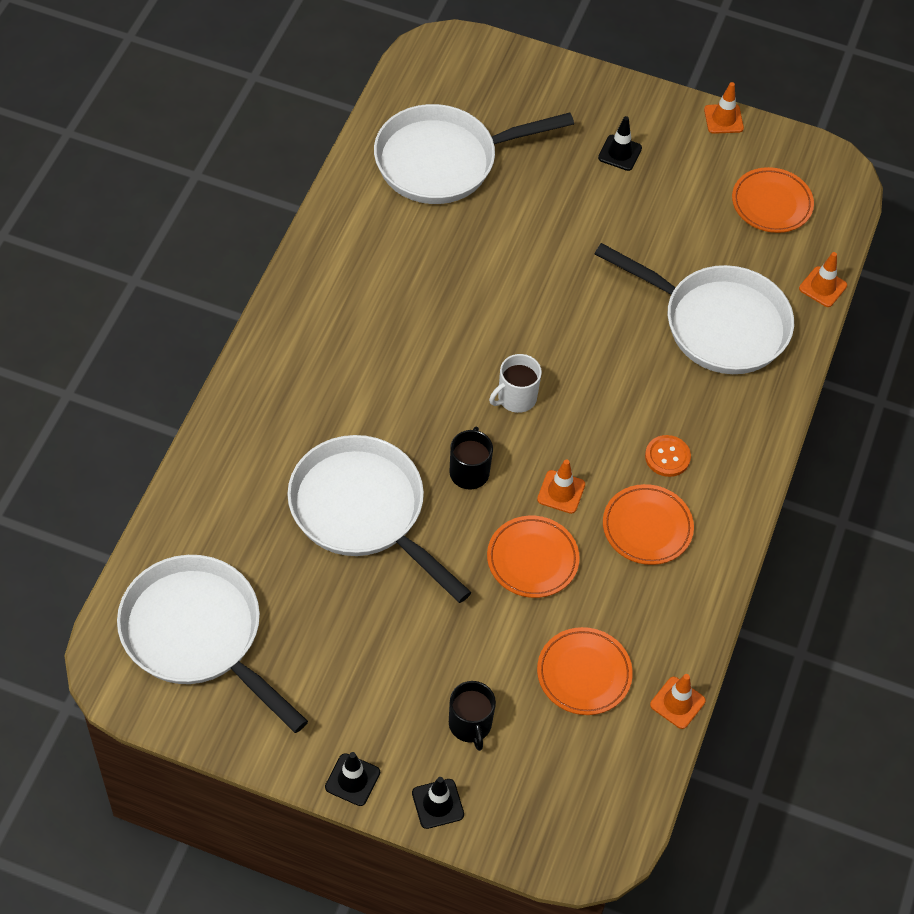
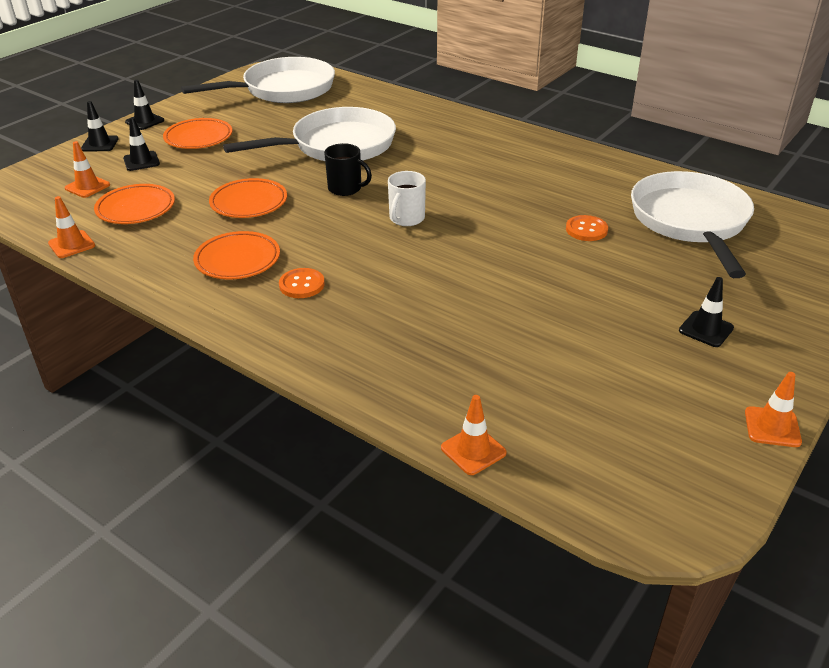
camera: 110 degrees right, 20 degrees down
(470, 725) = (141, 161): black mug -> black traffic cone
(486, 242) = (586, 230): none -> orange button
(516, 398) = (406, 218): white mug -> white mug turned 135 degrees counterclockwise
(561, 492) = (301, 225): orange traffic cone -> orange traffic cone (87, 187)
(717, 324) = (446, 350): white pan -> none
(771, 204) = (619, 437): orange plate -> orange plate (198, 138)

